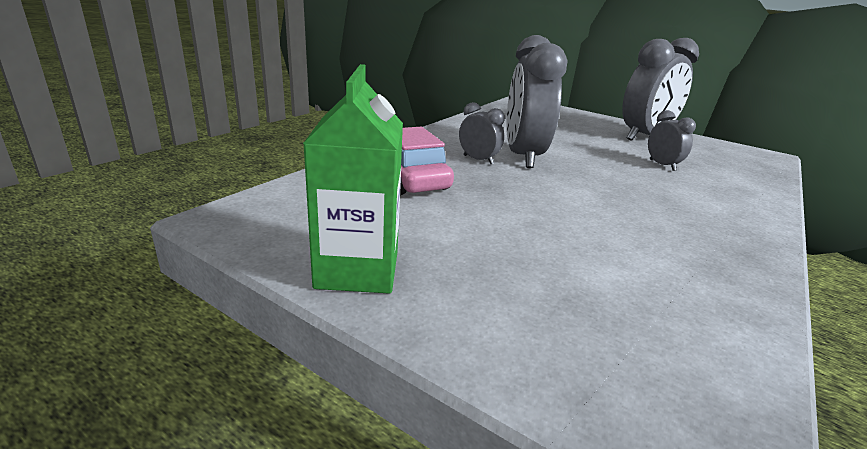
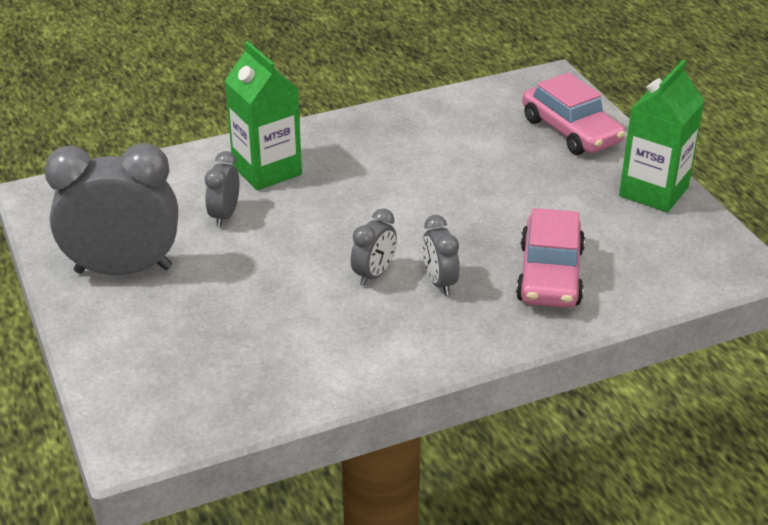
camera: 145 degrees left, 10 degrees up
(523, 156) = (374, 274): grey clock -> grey clock, size x0.48
(539, 332) = (570, 131): none -> pink car
(706, 195) = (267, 170): none -> green carton

